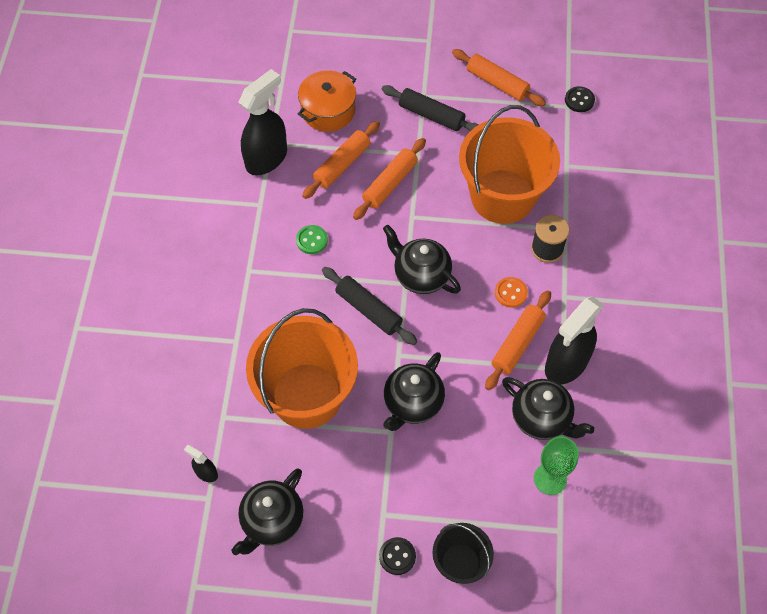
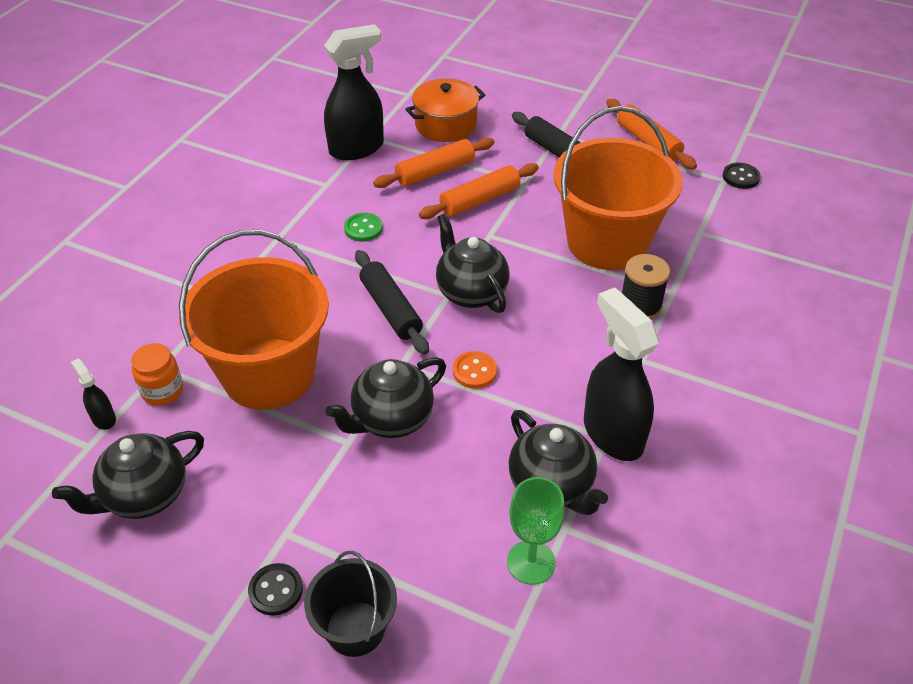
camera: 20 degrees right, 15 degrees down
(236, 436) = (162, 391): none -> orange jar
(510, 293) = (573, 338): orange button -> orange button (474, 371)
(517, 344) = (557, 393): orange rolling pin -> none
(566, 364) = (612, 433): black spray bottle -> black spray bottle turned 90 degrees clockwise

